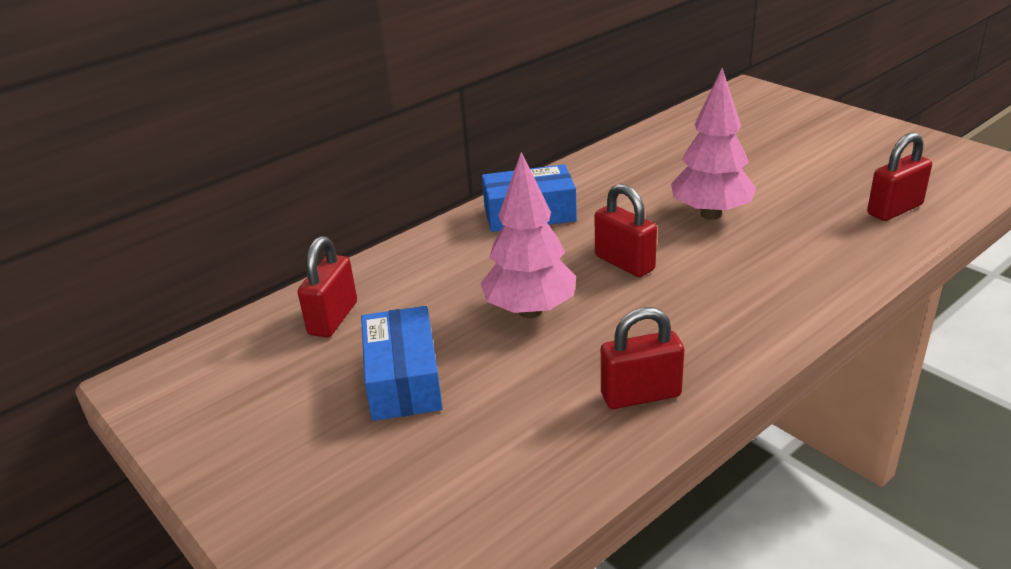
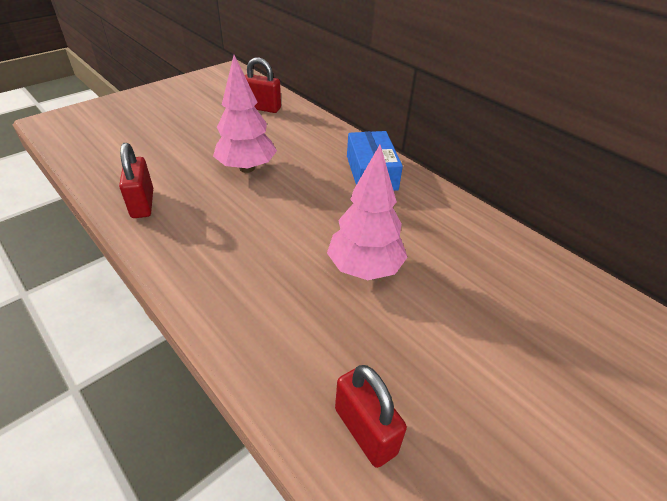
camera: 85 degrees right, 10 degrees up
(403, 379) = (199, 128): blue box -> none
(624, 263) = (293, 211): red padlock -> none

